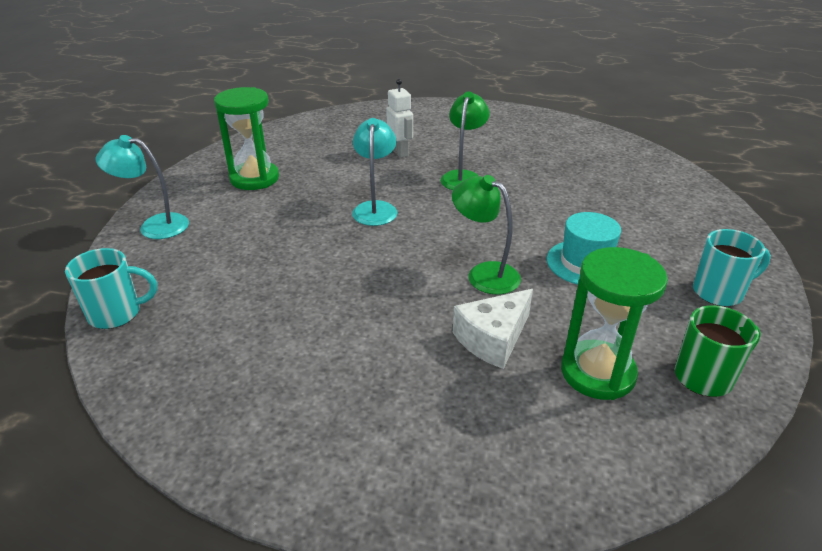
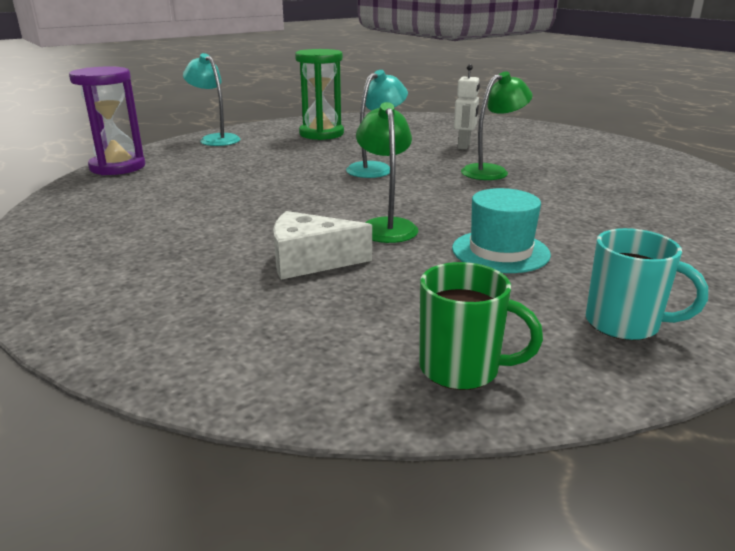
camera: 40 degrees right, 10 degrees down
(117, 314) = (117, 167): turquoise mug -> purple hourglass
(597, 373) = (355, 316): green hourglass -> none

